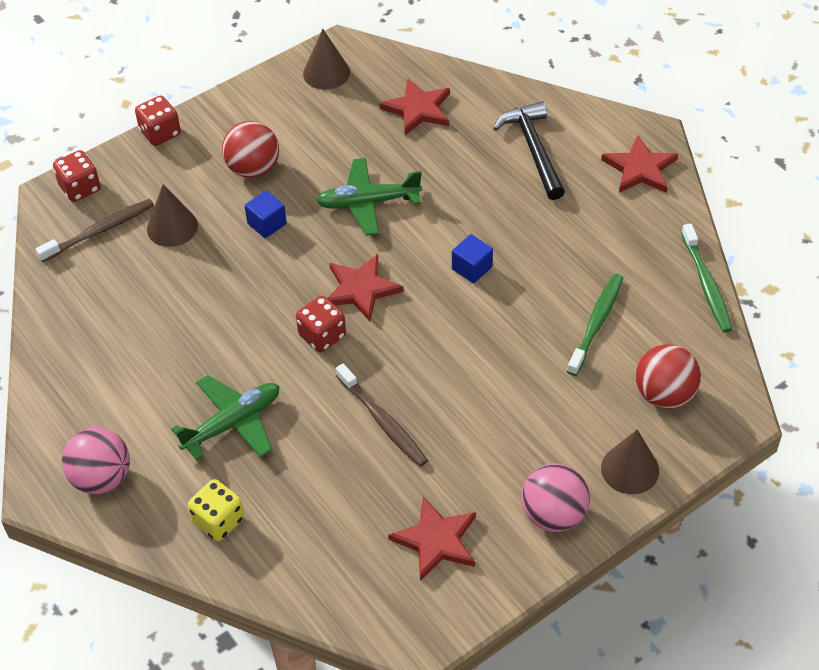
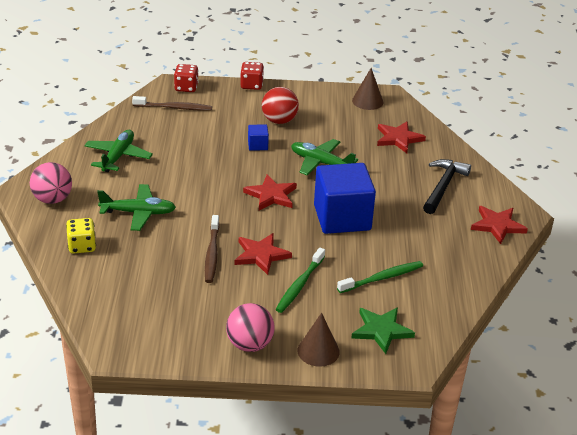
camera: 35 degrees right, 15 degrees down
(112, 355) = (118, 156): none -> green plane
(172, 227) = (210, 123): brown cone -> none
(322, 336) = (227, 203): red dice -> none
(436, 540) = (174, 317): red star -> red star (261, 255)
(472, 268) = (342, 218): blue cube -> blue cube, size x2.39
(664, 395) = (381, 330): red ball -> green star
(706, 284) = (472, 297): green toothbrush -> green toothbrush (299, 285)

